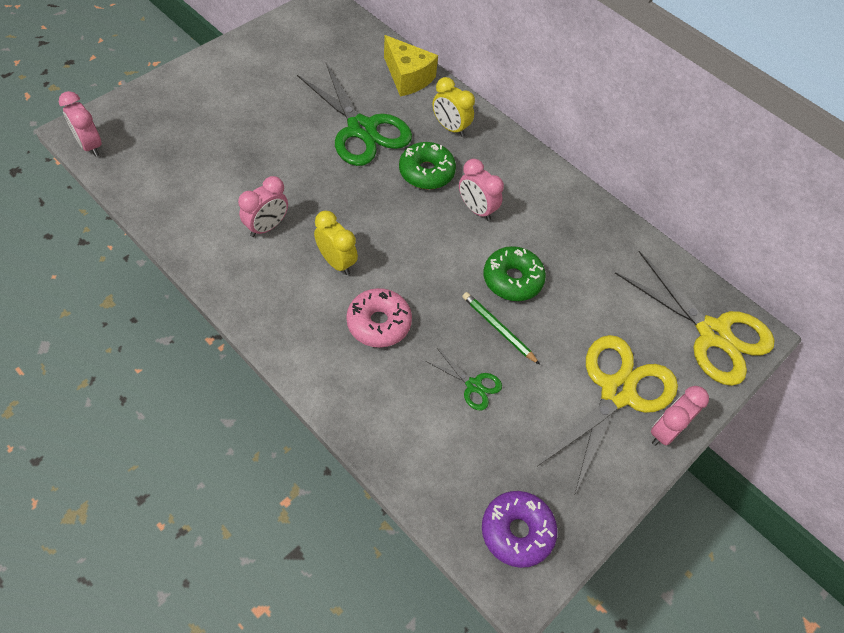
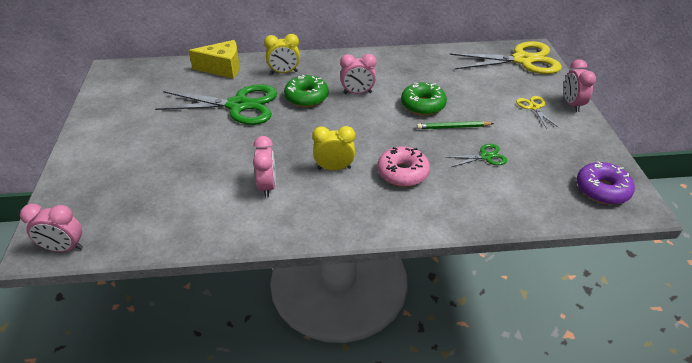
camera: 45 degrees left, 15 degrees down
(617, 392) = (534, 107): yellow scissors -> yellow scissors, size x0.45

